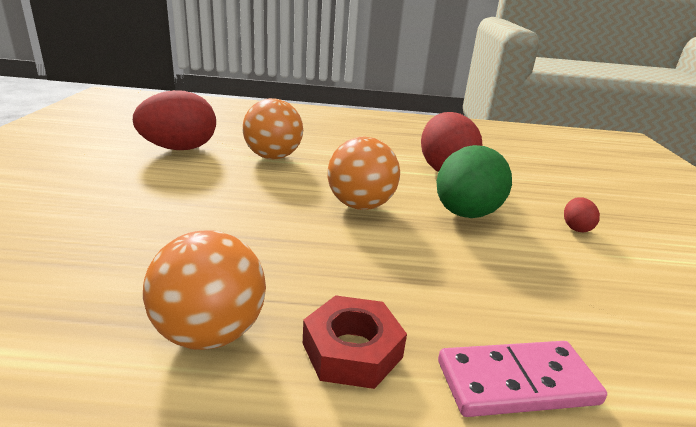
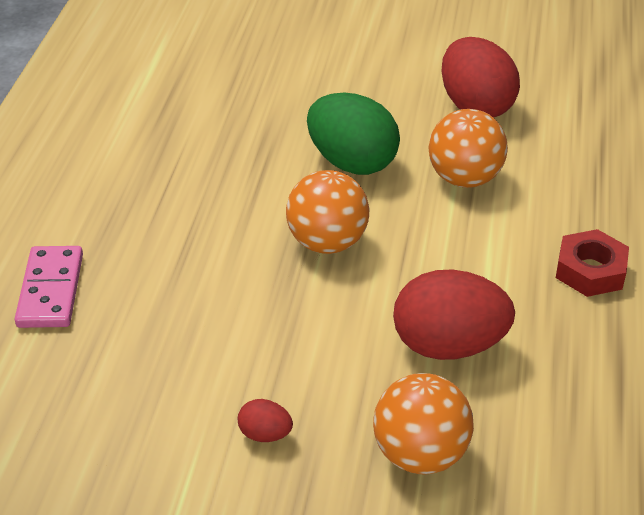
camera: 100 degrees right, 15 degrees up
(210, 333) = (139, 152): orange ball -> orange ball (420, 454)
(352, 350) = (105, 214): red nut -> red nut (590, 270)
(466, 214) = (305, 331): green egg -> green egg (352, 162)

